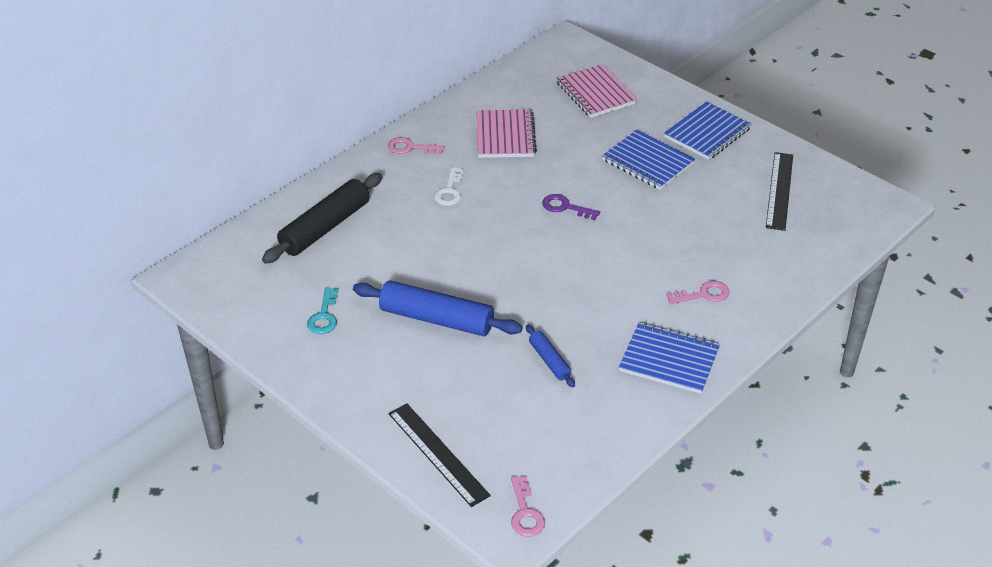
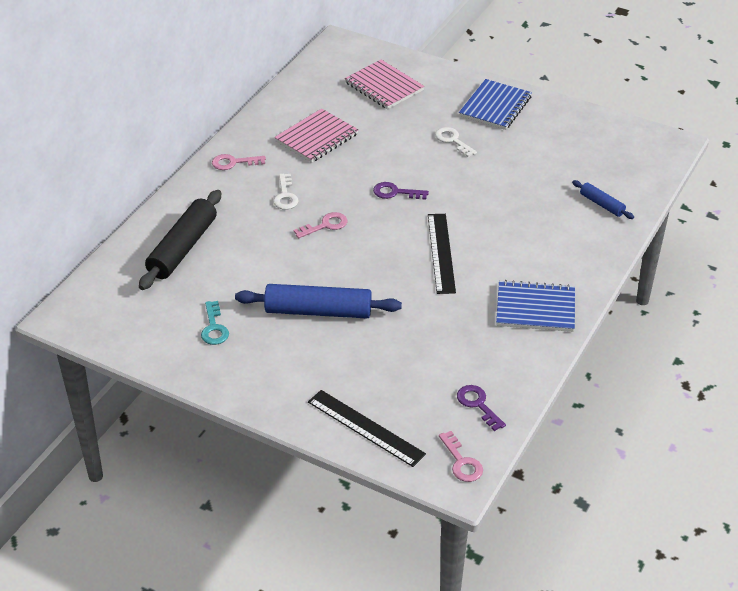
camera: 15 degrees left, 0 degrees up
(505, 136) = (317, 138): pink notebook -> pink notebook turned 60 degrees clockwise
(549, 361) = (432, 329): blue rolling pin -> blue rolling pin (601, 204)
(566, 453) = (478, 404): none -> purple key
(647, 162) = (453, 140): blue notebook -> white key
(703, 294) = (544, 247): pink key -> pink key (325, 225)
(779, 190) = (575, 146): black ruler -> black ruler (441, 253)

